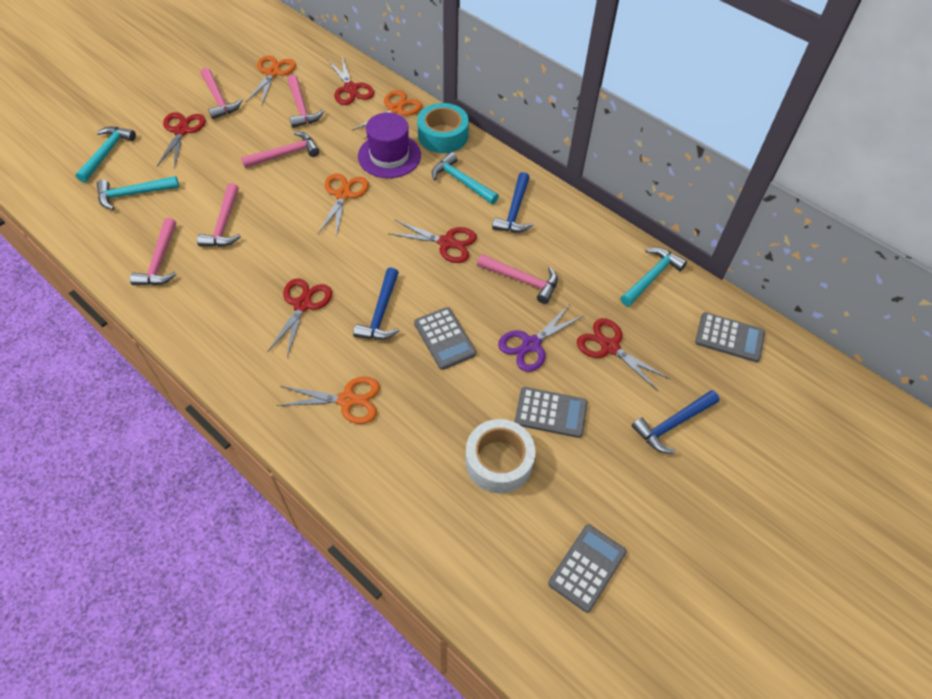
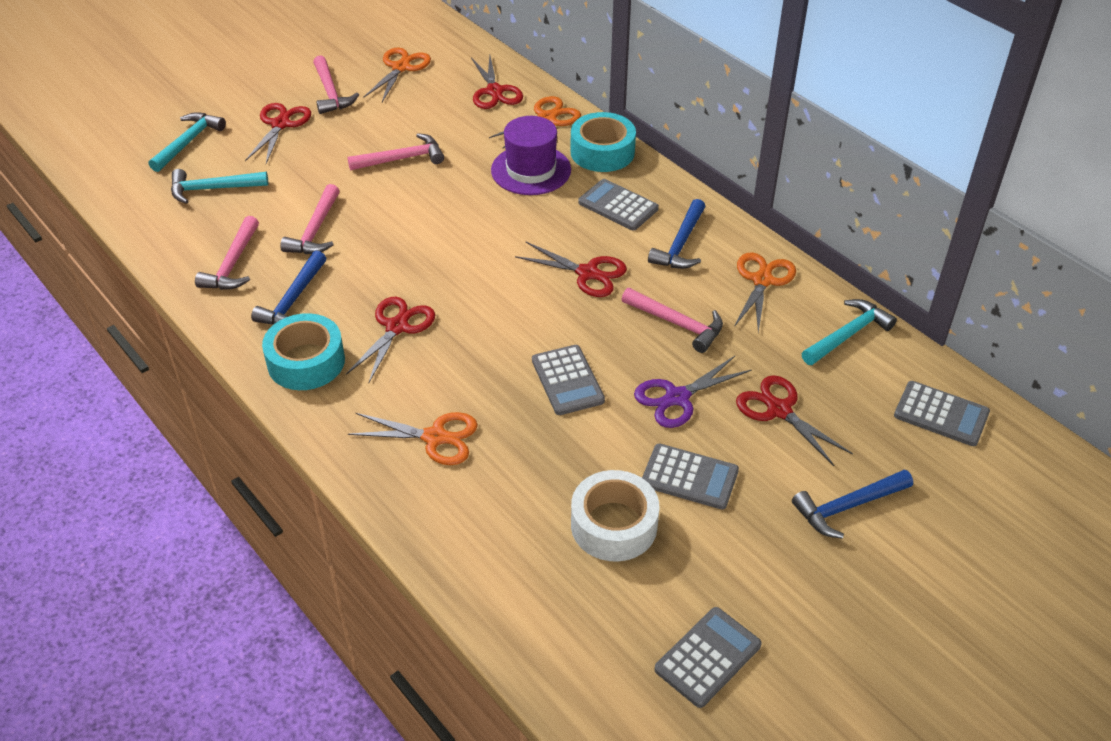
camera: 10 degrees right, 10 degrees down
(233, 343) = (306, 362): none -> turquoise tape
(301, 108) = (429, 109): pink hammer -> none
(343, 195) = (466, 209): orange scissors -> orange scissors (762, 280)
(381, 313) = (492, 345): blue hammer -> blue hammer (293, 300)
(462, 181) = (618, 206): turquoise hammer -> grey calculator

